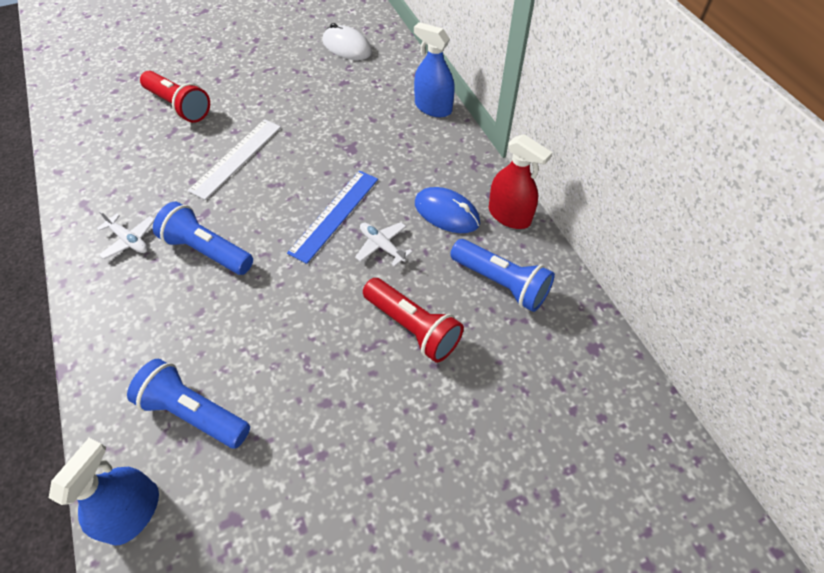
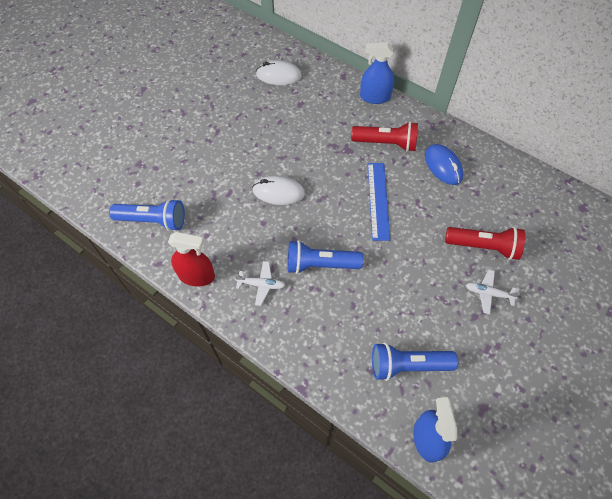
camera: 30 degrees left, 5 degrees up
(179, 106) = (200, 173): red flashlight -> red flashlight (386, 143)
(236, 158) = (278, 192): white ruler -> white mouse
(382, 246) = (424, 206): white plane -> white plane (488, 293)
(447, 213) = (443, 166): blue mouse -> blue mouse turned 60 degrees clockwise
(501, 283) = (508, 195): blue flashlight -> blue flashlight (153, 221)
(509, 215) = (479, 150): red spray bottle -> red spray bottle (196, 276)

